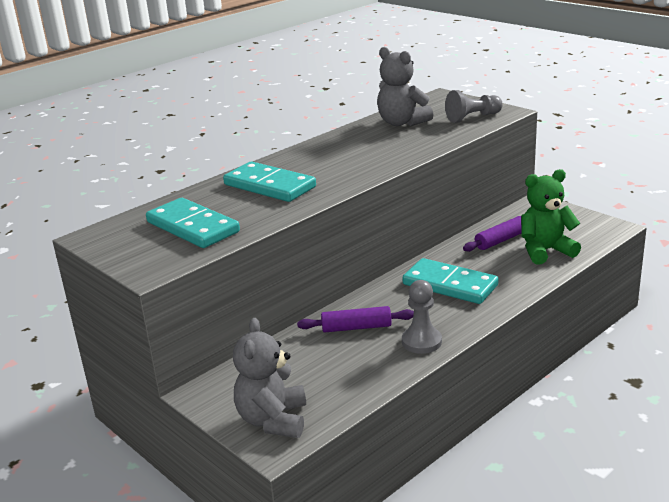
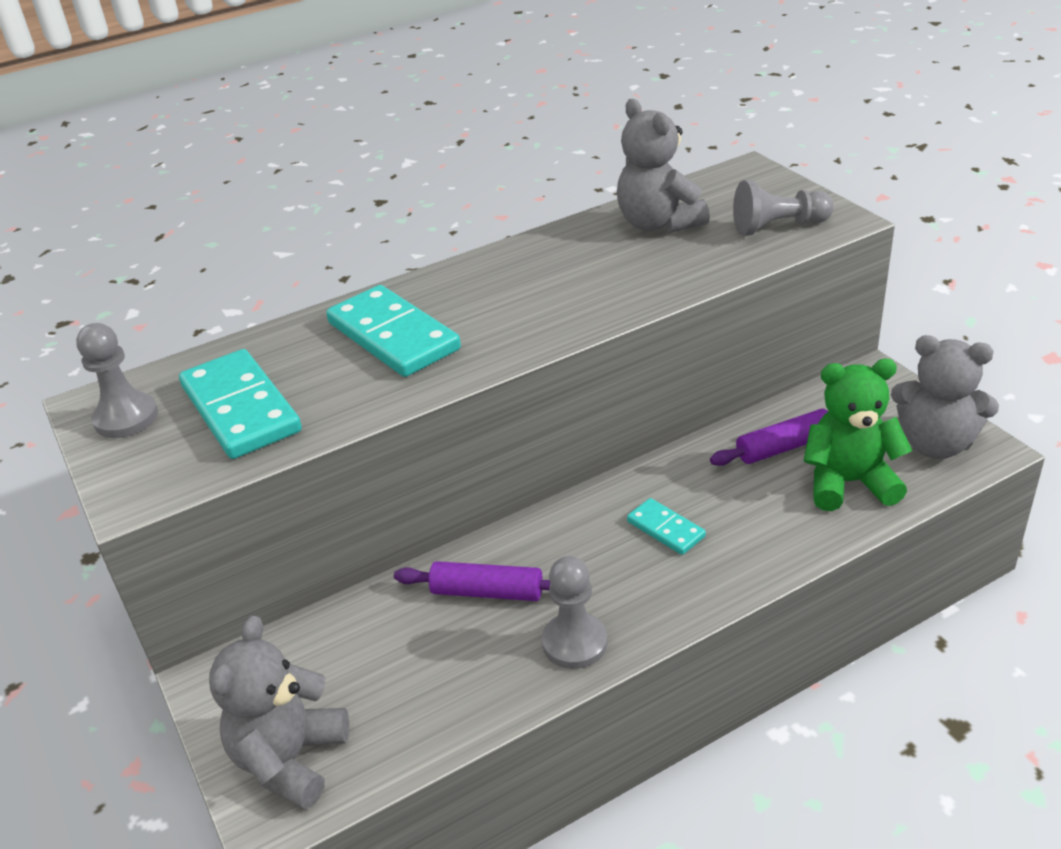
camera: 15 degrees right, 10 degrees up
(118, 240) = (126, 418): none -> grey pawn
(450, 285) = (665, 529): turquoise domino -> turquoise domino, size x0.52
(585, 228) = (935, 444): none -> grey teddy bear

